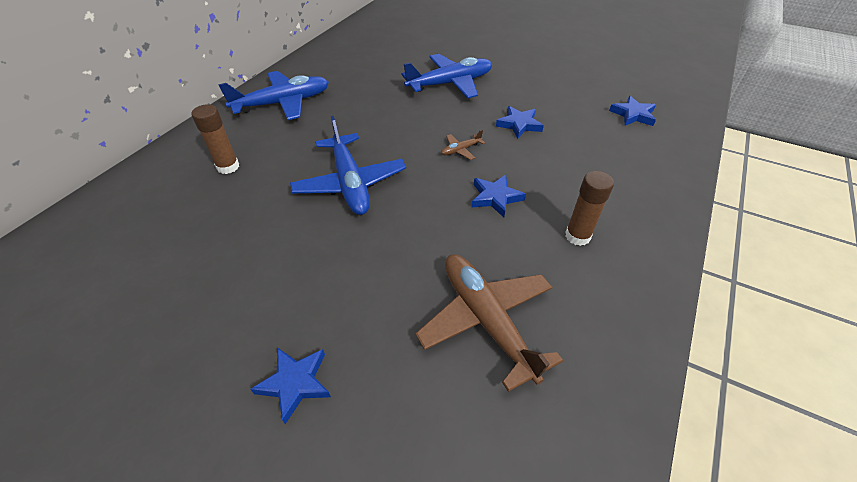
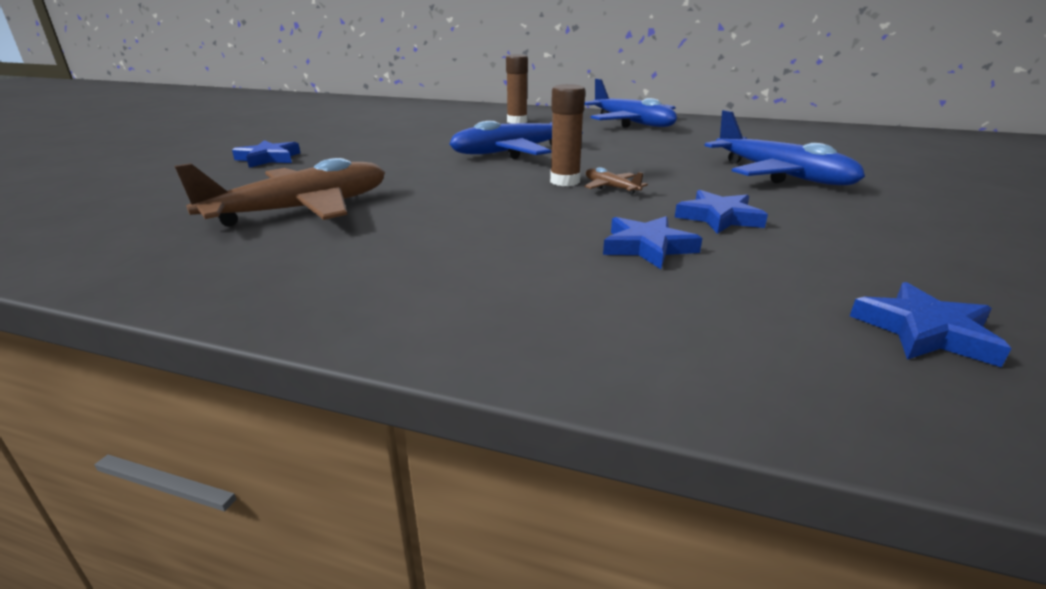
camera: 80 degrees right, 20 degrees down
(495, 197) = (515, 208): blue star -> blue star (647, 247)
(577, 236) = (443, 257): brown glue stick -> brown glue stick (565, 181)

